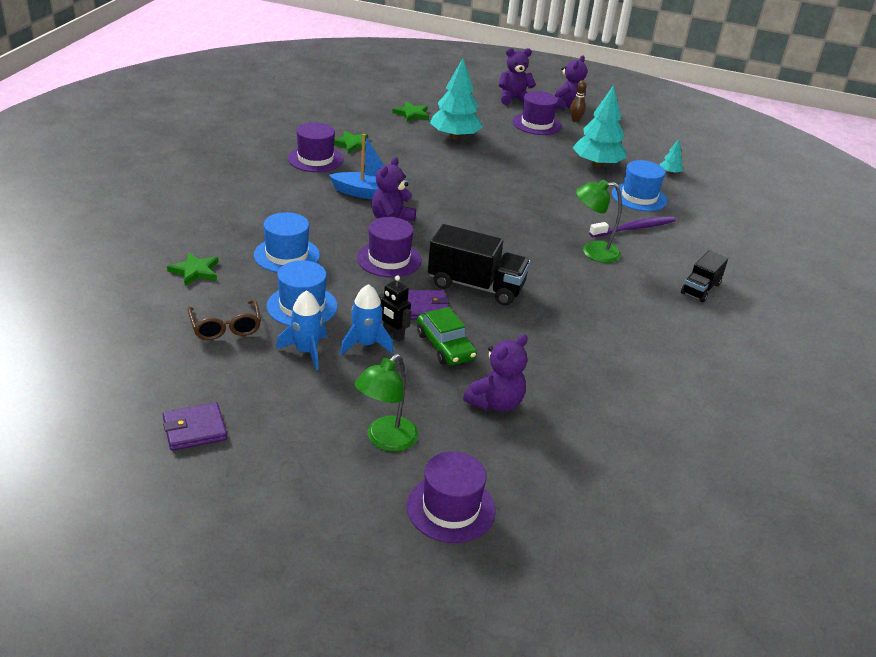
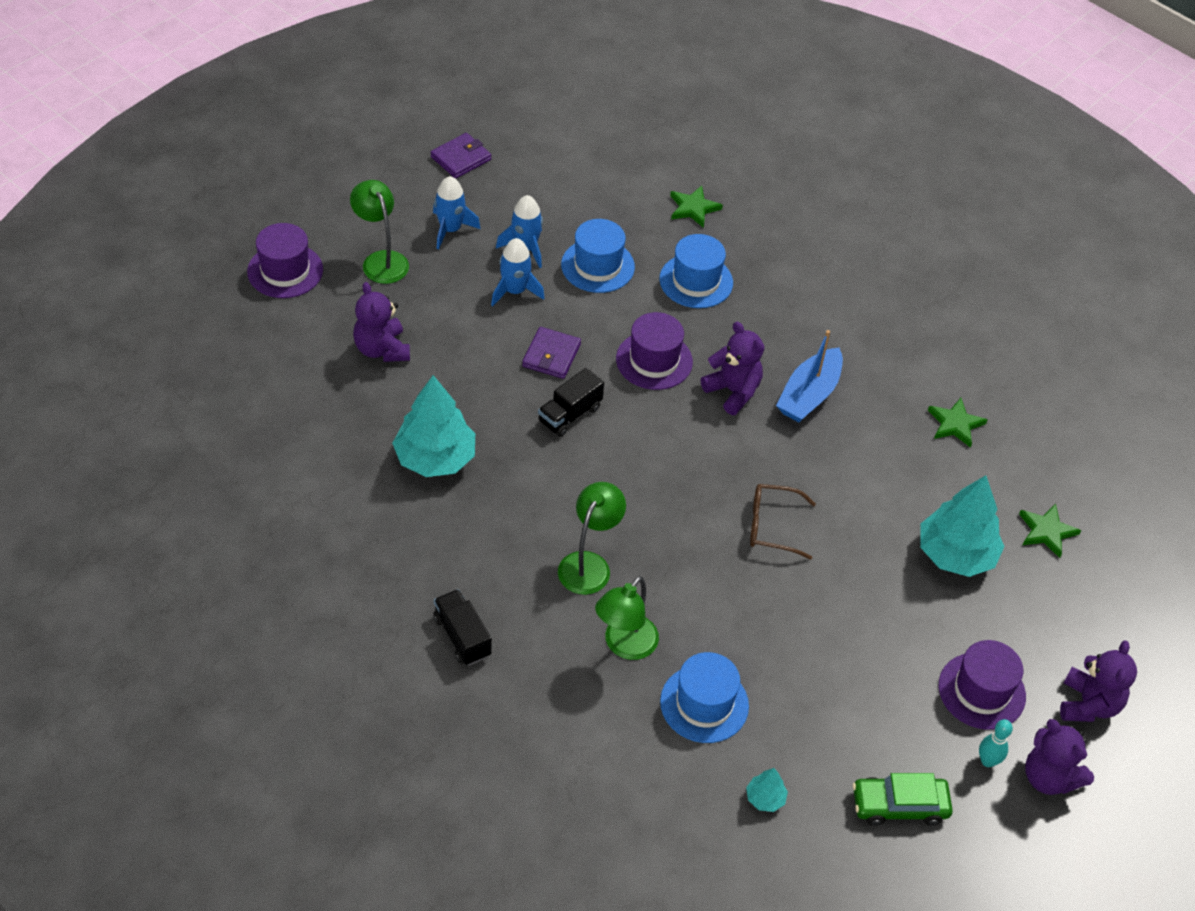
camera: 115 degrees right, 15 degrees up
(194, 429) = (461, 158): purple wallet -> purple wallet turned 45 degrees clockwise
(225, 327) = (588, 206): brown glasses -> brown glasses (772, 526)
(311, 405) = (450, 230): none -> blue rocket
(315, 159) = (918, 372): purple hat -> none
(393, 335) = (518, 315): black robot -> none
(445, 346) = (482, 347): green car -> green car (899, 805)
(476, 286) = (569, 414): black truck -> black truck, size x0.60
(575, 120) = (987, 761): brown bowling pin -> turquoise bowling pin
(597, 164) = (820, 704): turquoise tree -> turquoise tree (435, 458)
(634, 228) = (624, 646): purple toothbrush -> green lamp

